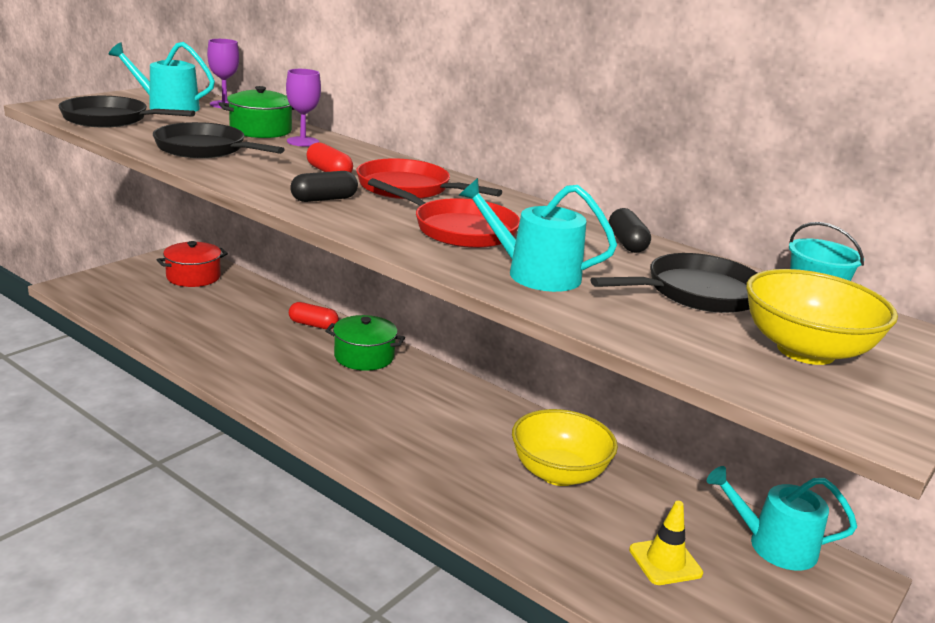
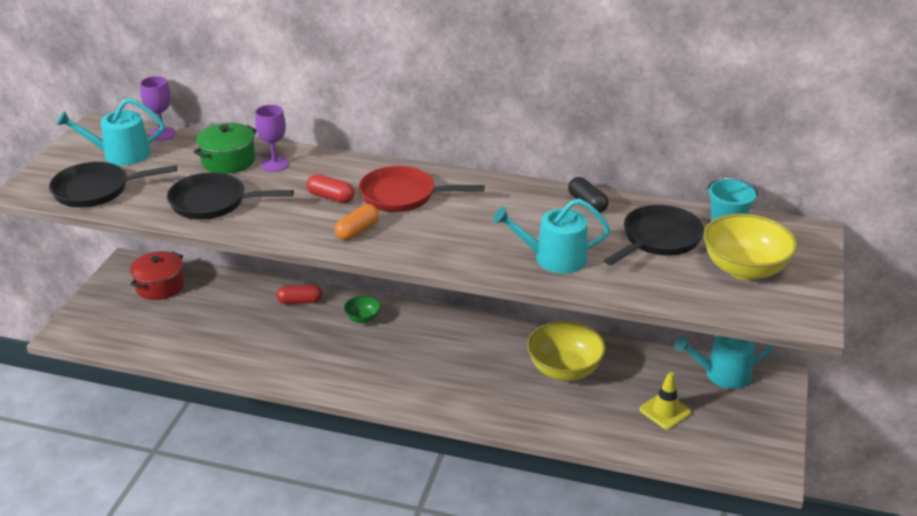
camera: 20 degrees left, 10 degrees up
(324, 199) = (357, 231): black capsule -> orange capsule
(364, 356) = (363, 318): green pot -> green bowl
(459, 229) = (473, 230): red pan -> none

